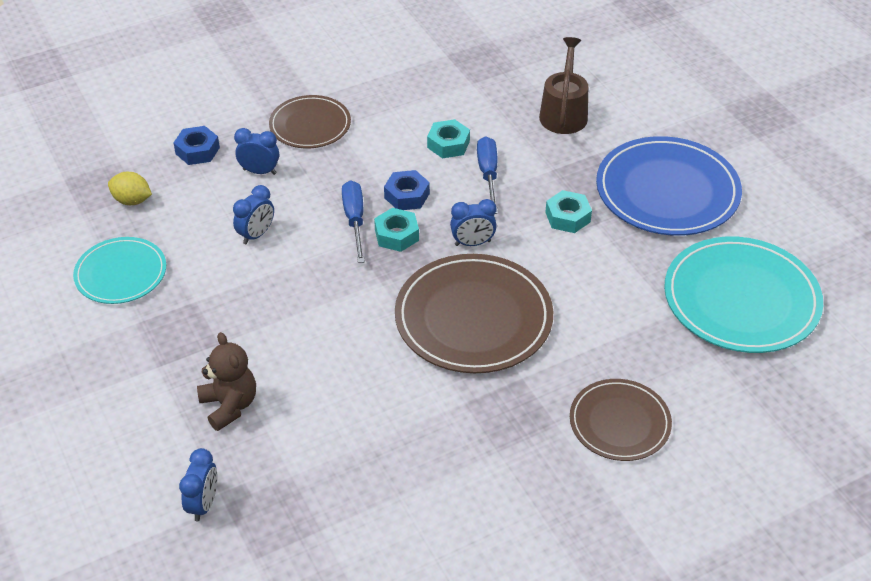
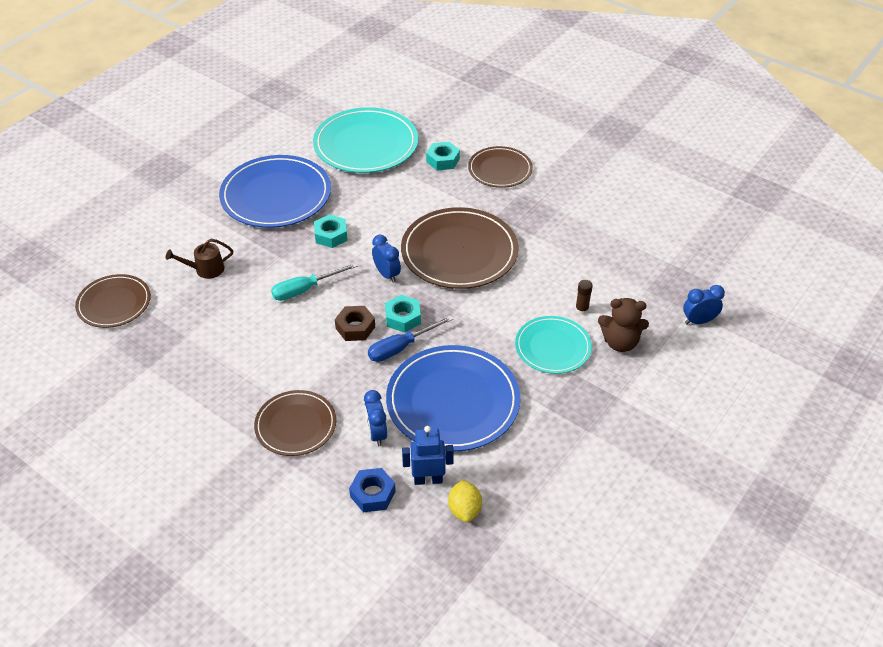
camera: 115 degrees left, 0 degrees up
(121, 273) = (550, 470): turquoise plate -> turquoise plate (553, 347)
(183, 188) = (428, 479): none -> blue robot
(229, 405) = (620, 342): brown teddy bear -> brown teddy bear turned 120 degrees counterclockwise
(256, 235) = (453, 401): blue clock -> blue plate
(304, 393) = (581, 309): none -> brown glue stick
(407, 196) = (355, 327): blue nut -> brown nut
(448, 144) = (278, 324): turquoise nut -> turquoise nut (443, 160)
(488, 174) = (305, 289): blue screwdriver -> turquoise screwdriver
(548, 49) = (114, 303): none -> brown plate
(564, 113) = (205, 269): brown watering can -> brown watering can, size x0.66

